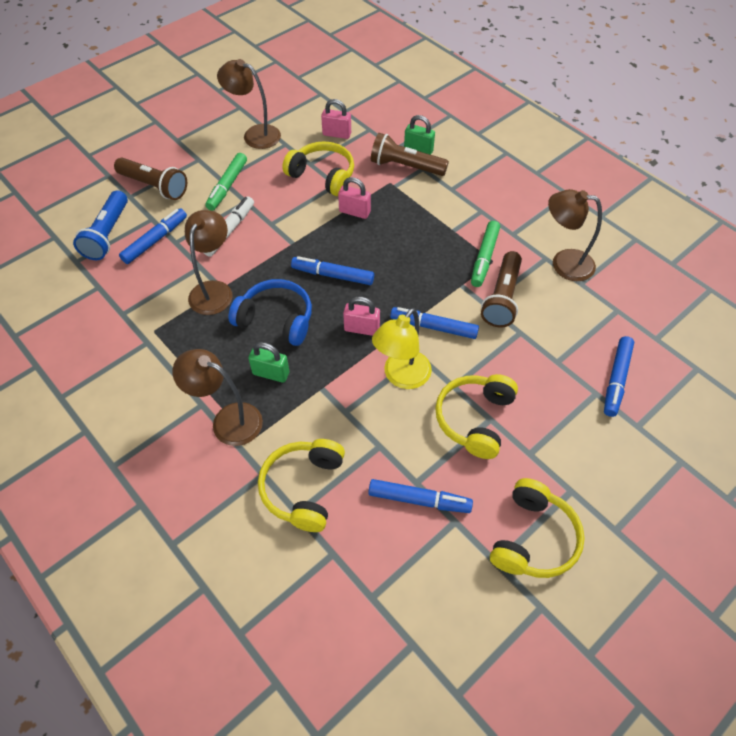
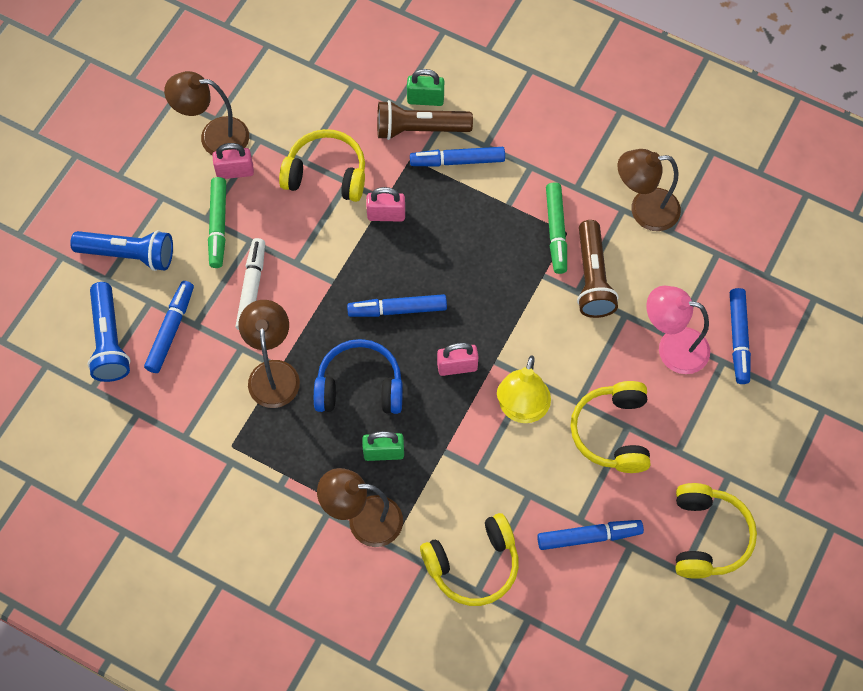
camera: 20 degrees left, 10 degrees up
(154, 186) = (128, 254): brown flashlight -> blue flashlight
(303, 488) = (473, 565): yellow headphones -> yellow headphones turned 105 degrees counterclockwise
(337, 134) = (316, 104): pink padlock -> pink padlock (235, 172)
(433, 327) = (532, 339): blue marker -> blue marker (457, 161)
(553, 369) = (672, 347): none -> pink lamp

